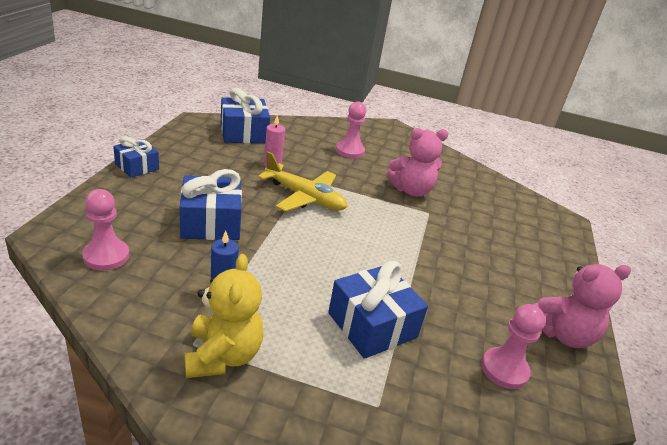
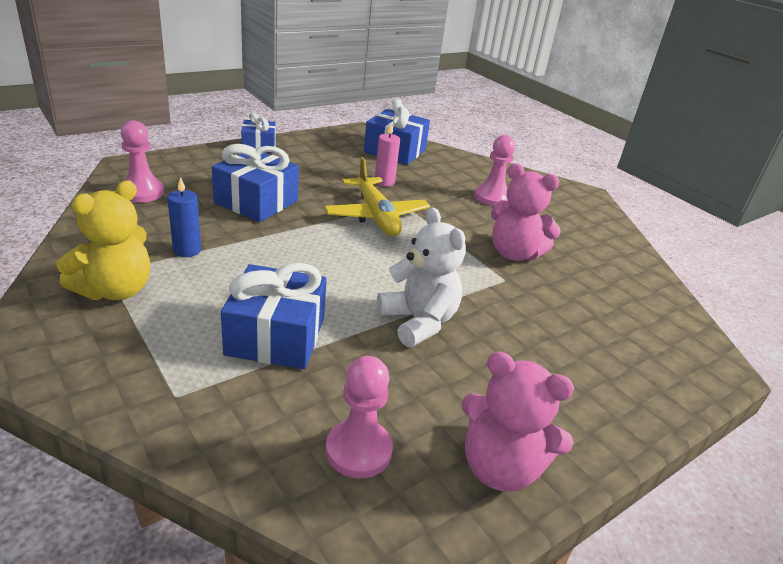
camera: 40 degrees right, 0 degrees up
(427, 267) = (418, 322): none -> white teddy bear

